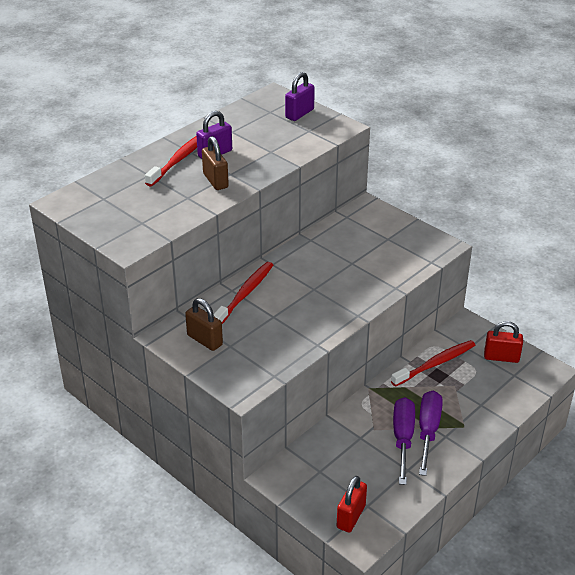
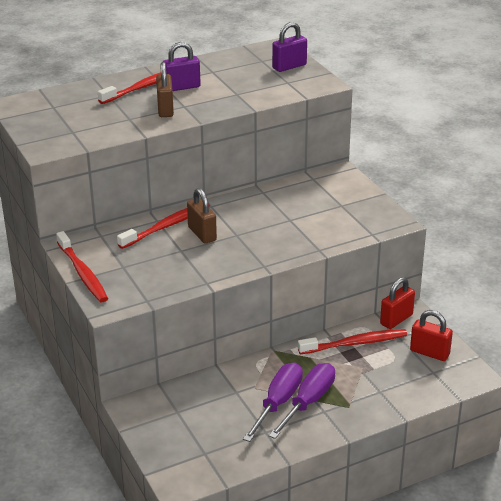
camera: 20 degrees right, 5 degrees down
(196, 361) = (82, 273): none -> red toothbrush
(204, 340) = (102, 257): brown padlock -> brown padlock (202, 234)
(351, 516) = (182, 458): red padlock -> red padlock (396, 319)

